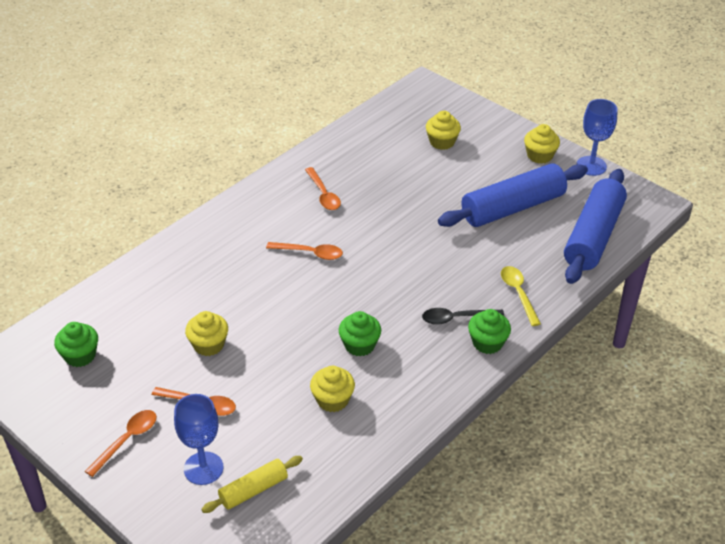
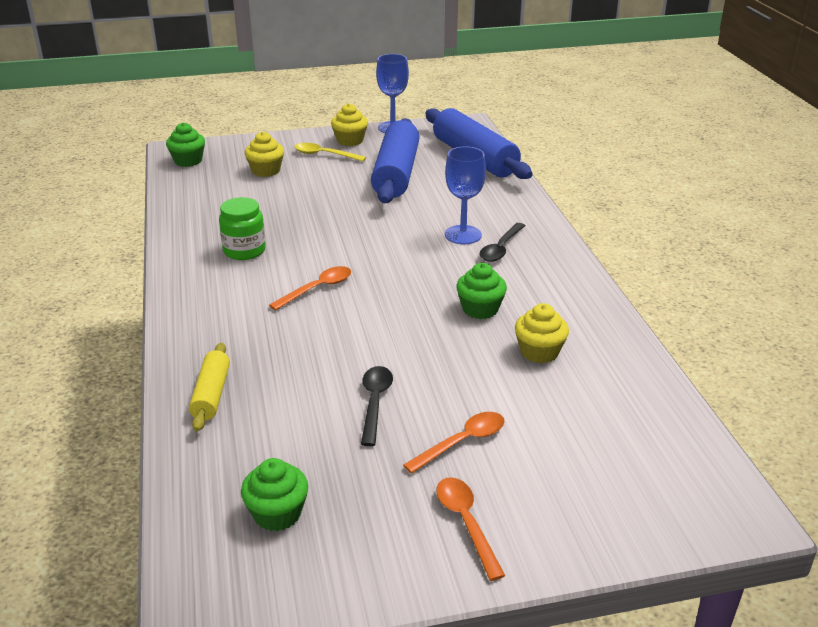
camera: 55 degrees left, 10 degrees down
(203, 468) = (563, 475): blue goblet -> blue goblet (463, 235)
(208, 345) = (375, 402): yellow cupcake -> black spoon
(253, 490) = (624, 450): yellow rolling pin -> yellow rolling pin (211, 394)
(323, 195) = (244, 251): orange spoon -> green jar
(487, 343) = (547, 246): green cupcake -> green cupcake (188, 161)
(518, 293) = (503, 210): yellow spoon -> yellow spoon (324, 155)

